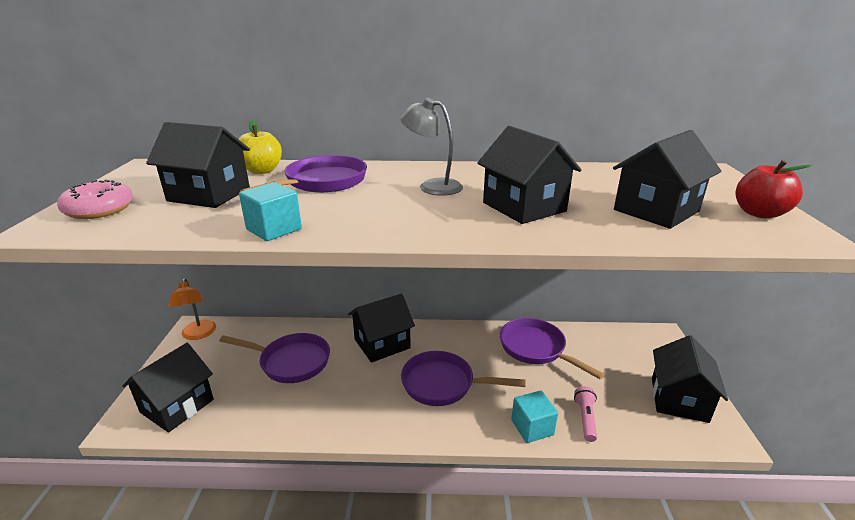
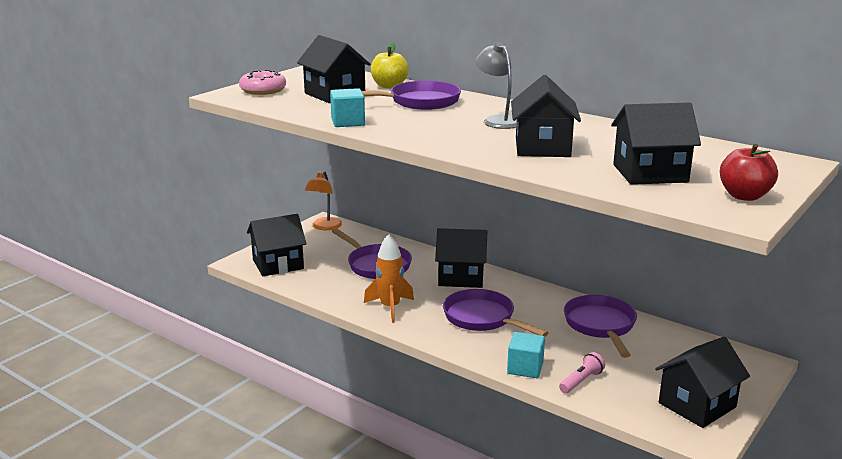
camera: 35 degrees right, 5 degrees down
(349, 411) = (390, 308): none -> orange rocket

